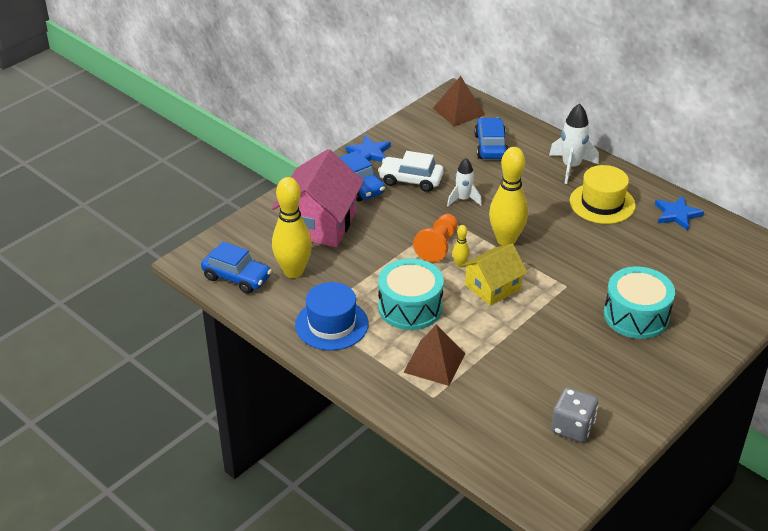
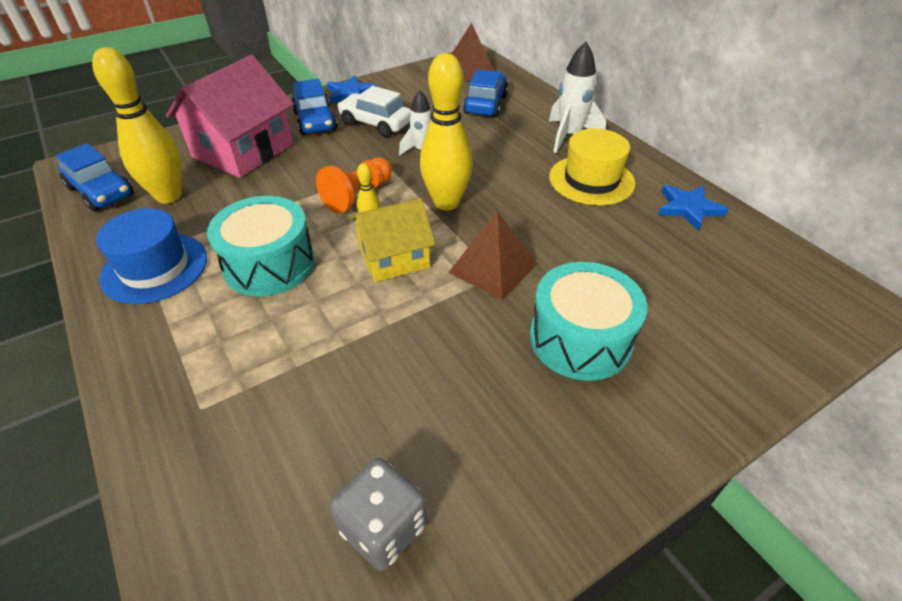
camera: 15 degrees right, 5 degrees up
(434, 362) = (243, 351): brown pyramid -> brown pyramid (493, 268)

